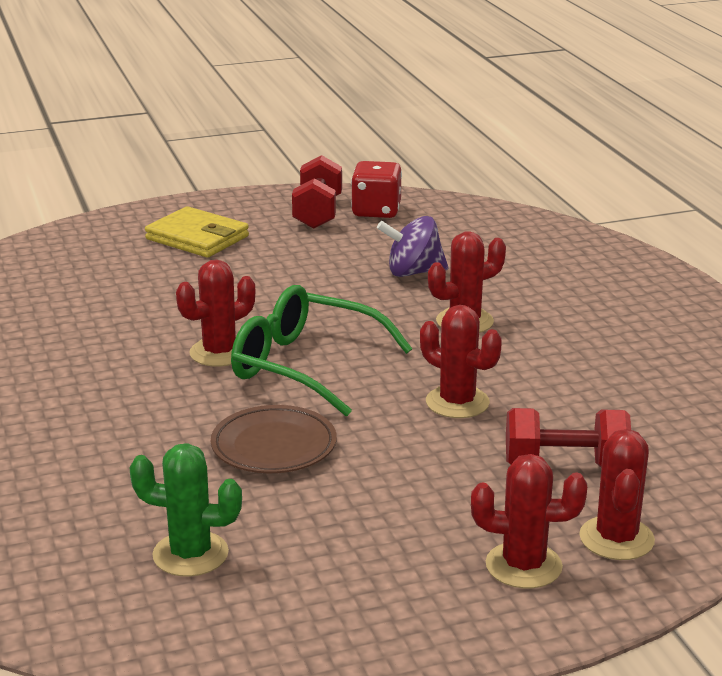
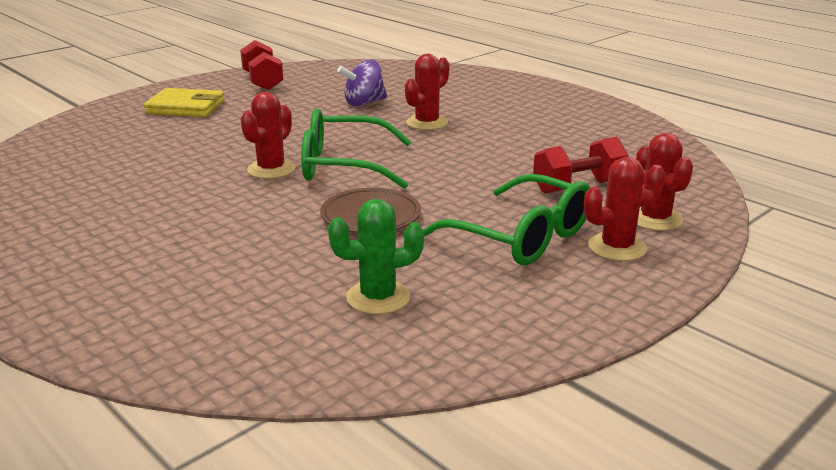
camera: 25 degrees left, 0 degrees up
(376, 211) = (303, 75): red dice -> none
(421, 520) = (521, 237): none -> green glasses
(457, 402) = (471, 166): red cactus -> none

